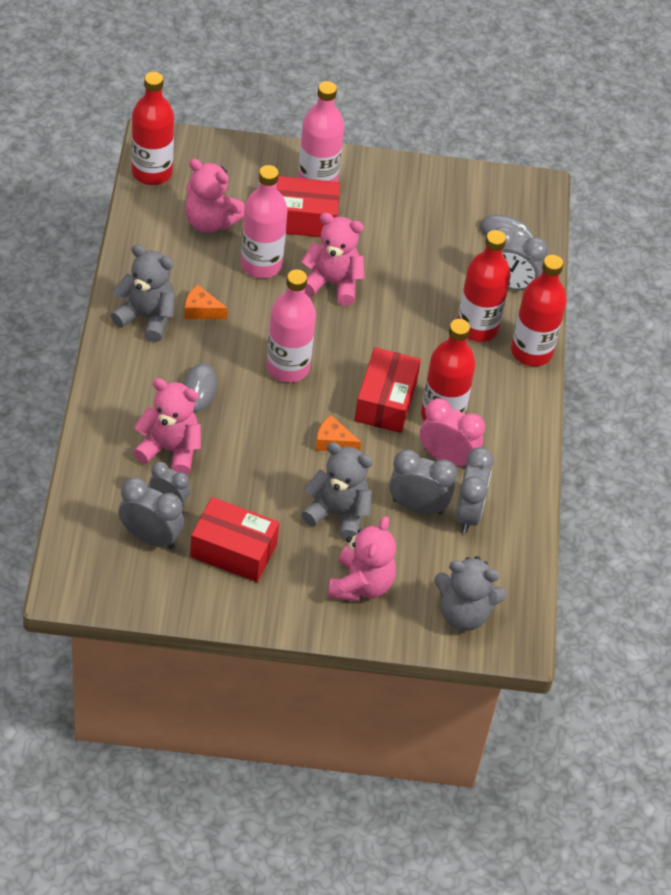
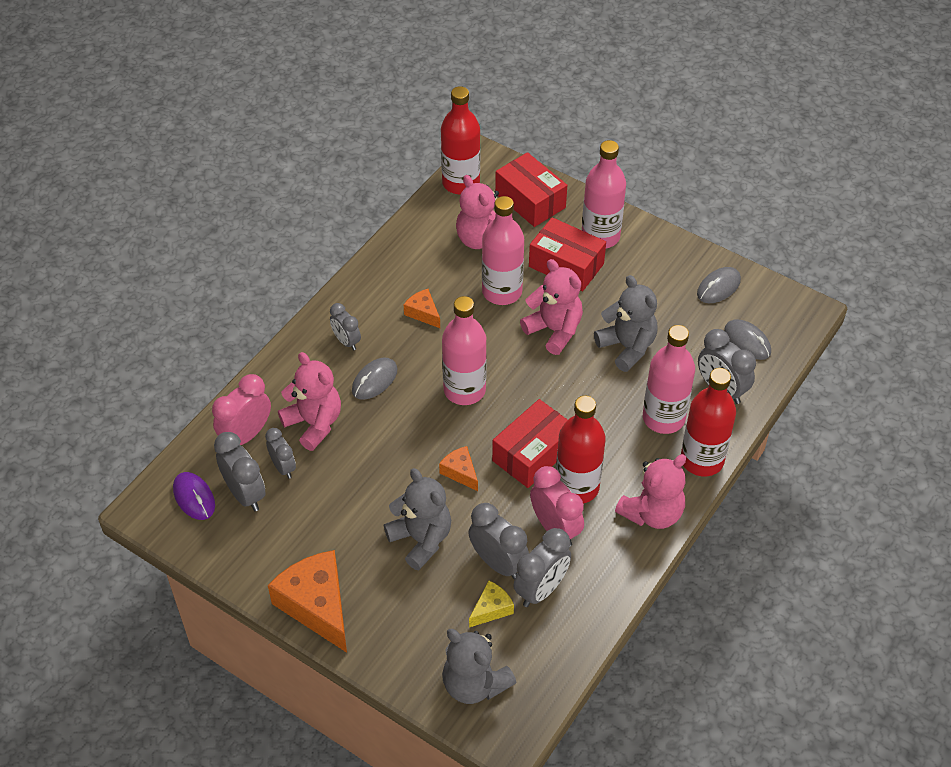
camera: 35 degrees right, 0 degrees up
(104, 560) = (194, 497): none -> purple mouse
(113, 485) = (246, 435): none -> pink clock
(146, 318) = (373, 303): grey teddy bear -> grey teddy bear (627, 347)
(147, 363) = (346, 341): none -> grey clock
(233, 550) = (307, 535): red box -> red box (530, 200)
(285, 606) = (316, 605): none -> orange cheese
(360, 585) = (397, 614): pink teddy bear -> pink teddy bear (652, 513)
(437, 547) = (491, 609): none -> yellow cheese
(451, 193) = (718, 287): none -> grey mouse
(477, 327) = (663, 418): red bottle -> pink bottle

